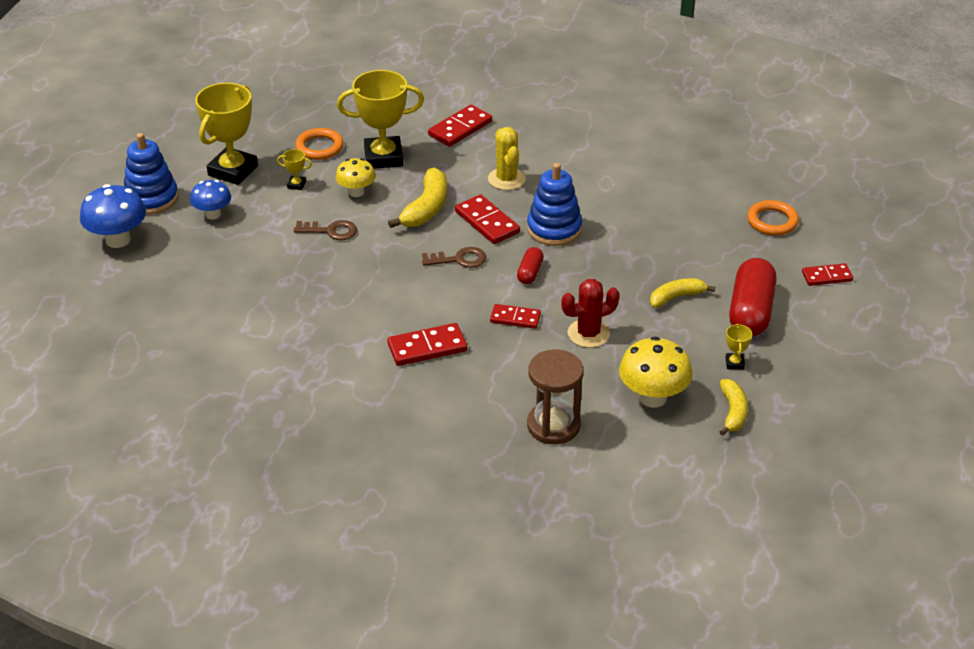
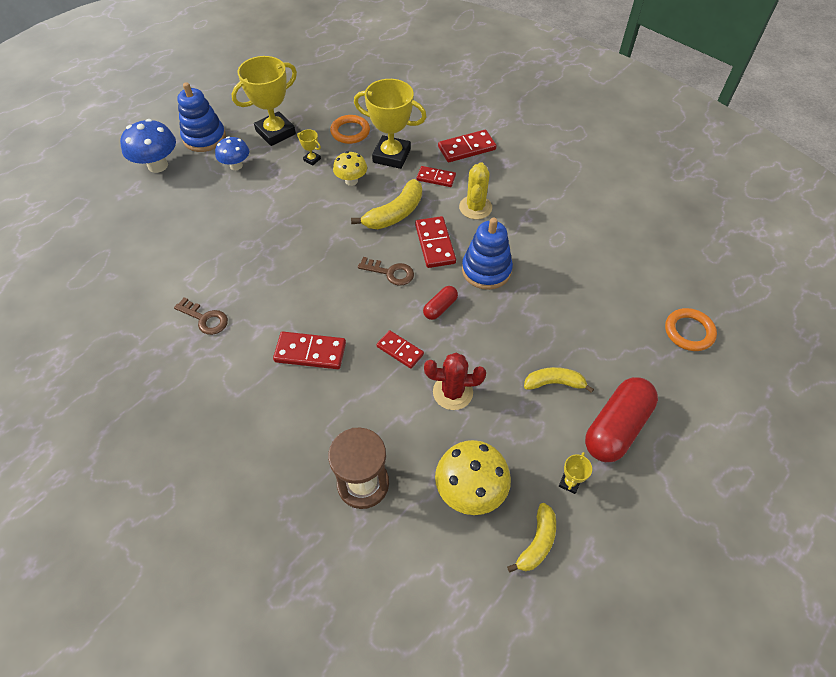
camera: 25 degrees right, 15 degrees up
(331, 231) = (309, 210): brown key -> brown key (205, 319)
(827, 276) = (713, 415): red domino -> red domino (436, 178)

